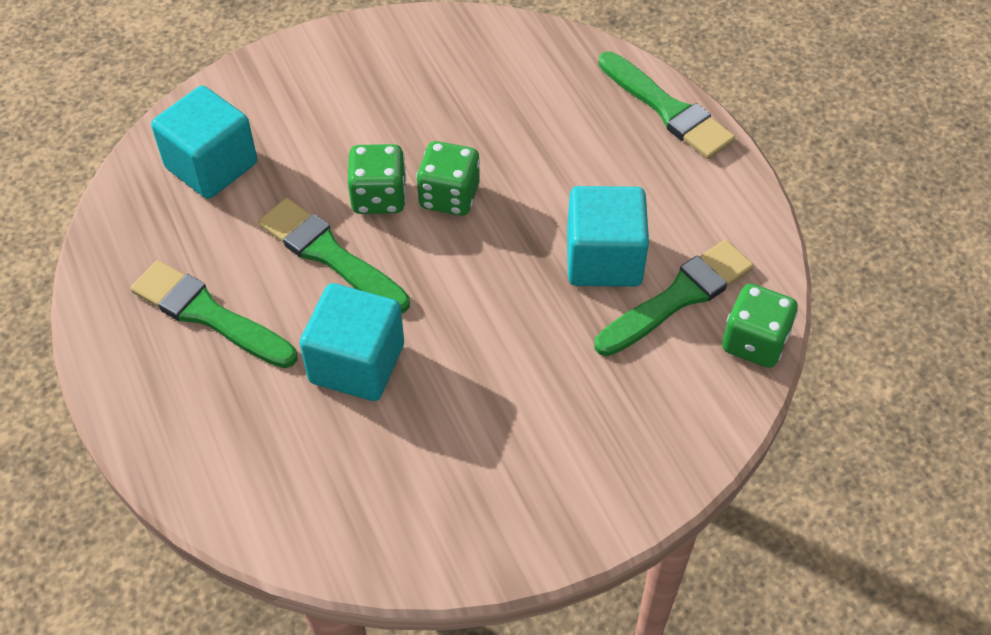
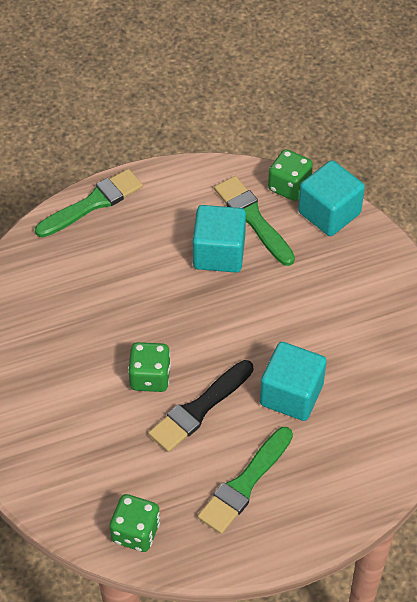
camera: 85 degrees left, 0 degrees up
(211, 165) = (104, 486): turquoise cube -> turquoise cube (329, 213)
(329, 255) = (199, 409): green brush -> black brush
(449, 196) = (155, 335): green dice -> green dice (136, 532)

